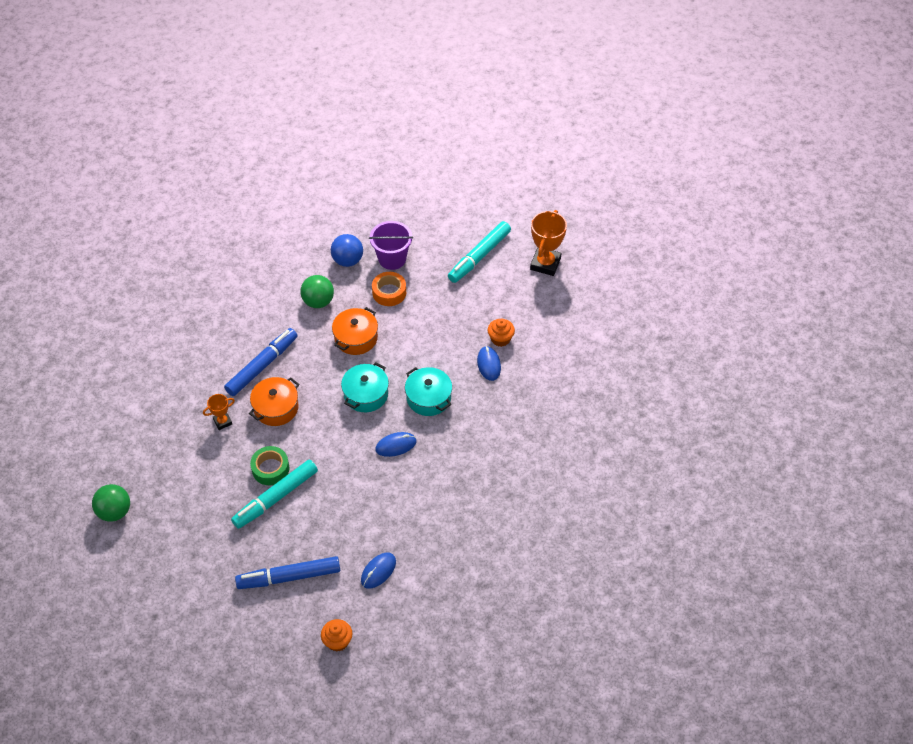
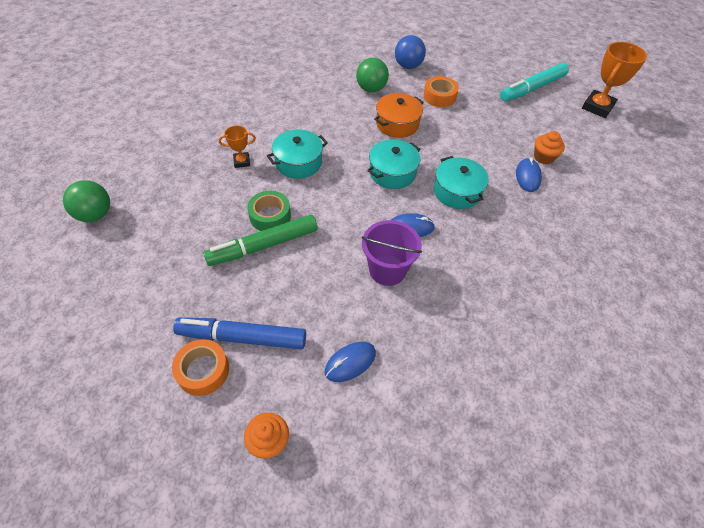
camera: 15 degrees right, 0 degrees up
(262, 366) = (300, 125): blue marker -> none
(269, 609) = (203, 370): none -> orange tape
(276, 408) = (298, 162): orange pot -> turquoise pot
(276, 498) = (263, 246): turquoise marker -> green marker
(392, 259) = (449, 73): purple bucket -> purple bucket (387, 270)

